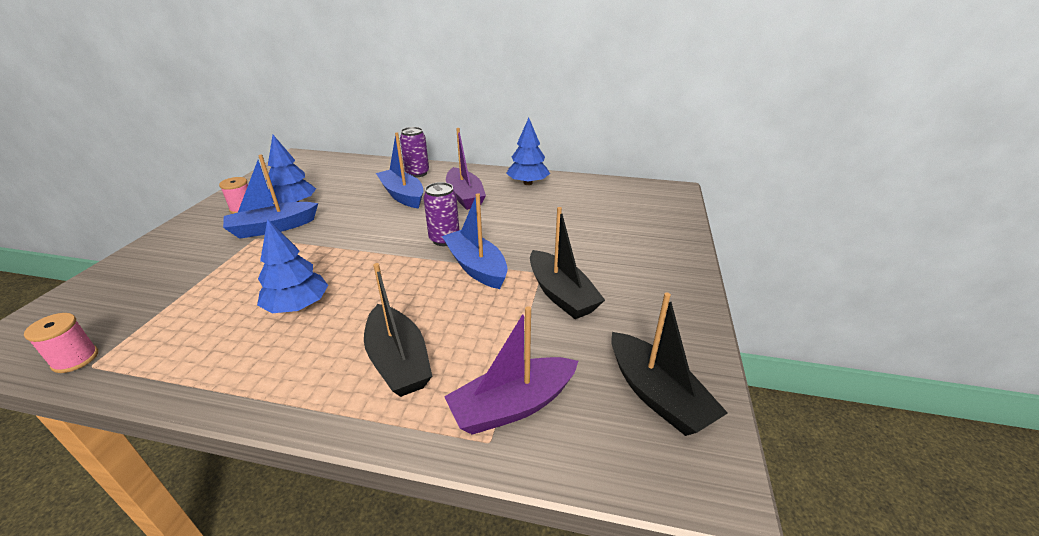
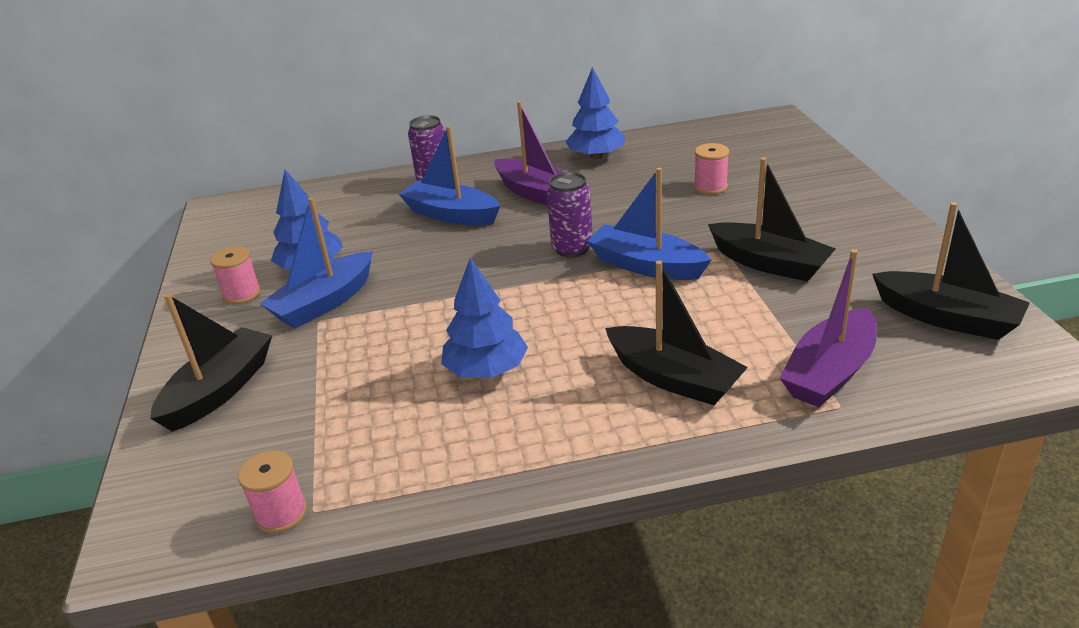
camera: 20 degrees left, 0 degrees up
(158, 263) = (220, 390): none -> black boat
(579, 224) = (710, 187): none -> pink spool

